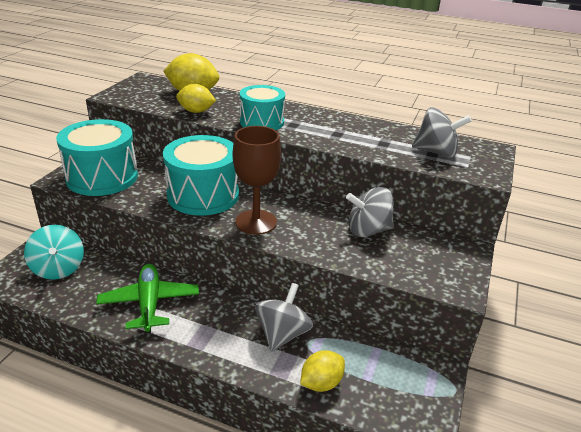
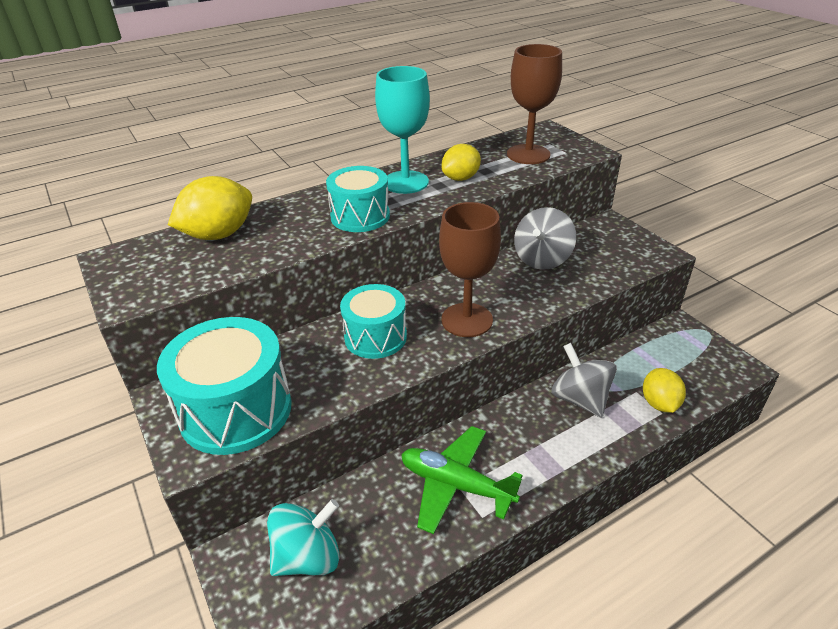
camera: 50 degrees left, 5 degrees up
(58, 268) = (308, 557): turquoise spinning top -> turquoise spinning top turned 45 degrees counterclockwise
(196, 111) = (274, 249): yellow lemon -> yellow lemon (461, 178)
(203, 195) = (375, 337): turquoise drum -> turquoise drum, size x0.64
(323, 122) = (405, 182): none -> turquoise goblet
(436, 152) = (528, 154): grey spinning top -> brown goblet

